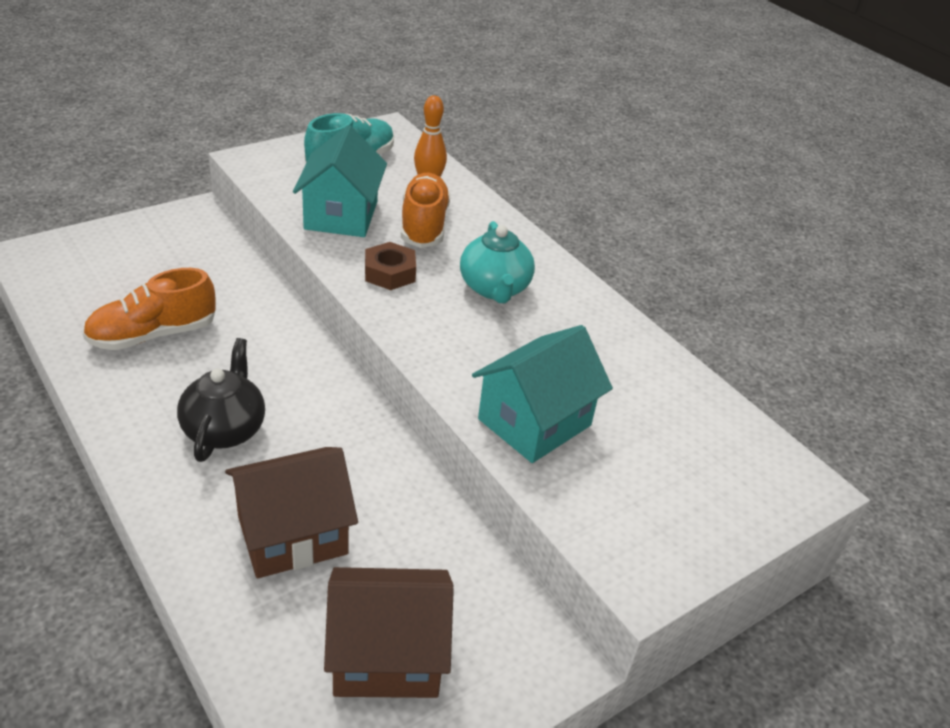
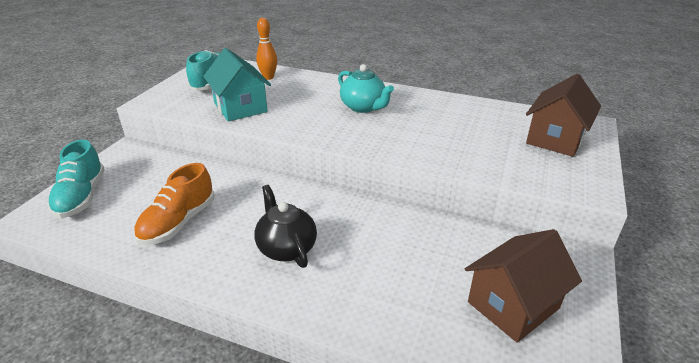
camera: 30 degrees left, 5 degrees down
(96, 252) = (81, 197): none -> turquoise shoe
(292, 535) = (392, 278): brown house -> brown house (555, 139)
(390, 273) = (303, 122): brown nut -> none
(423, 225) = (291, 95): orange shoe -> none
(534, 422) = (460, 152): turquoise house -> none

